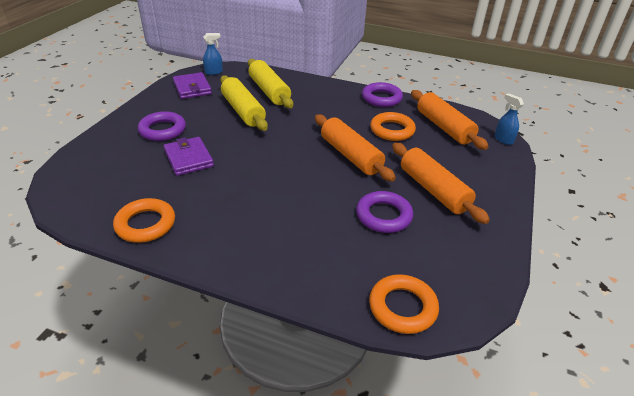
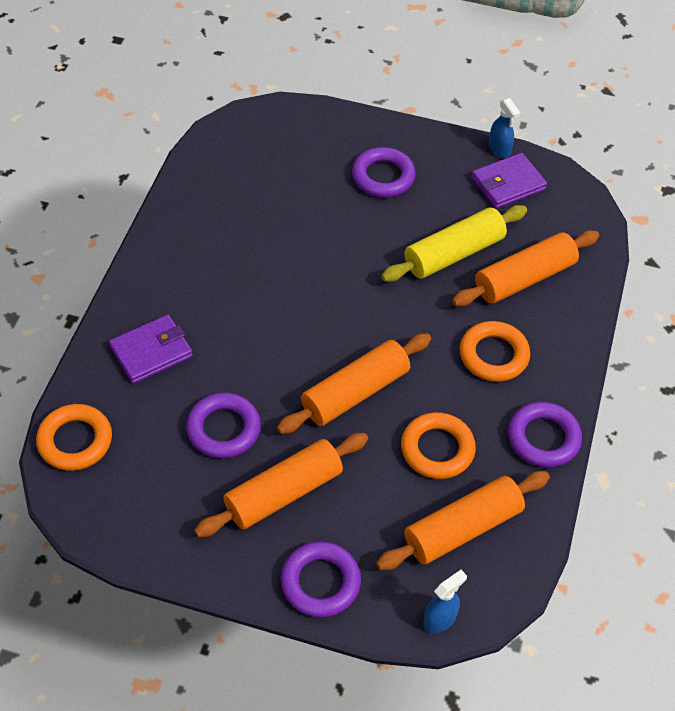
camera: 85 degrees right, 15 degrees up
(145, 224) = (194, 204): orange ring -> orange ring (493, 355)
(188, 158) = (321, 216): purple wallet -> purple wallet (151, 352)
(214, 72) = (569, 200): blue spray bottle -> blue spray bottle (499, 149)
(269, 91) = (524, 278): yellow rolling pin -> orange rolling pin
(495, 179) = (320, 582): none -> purple ring

